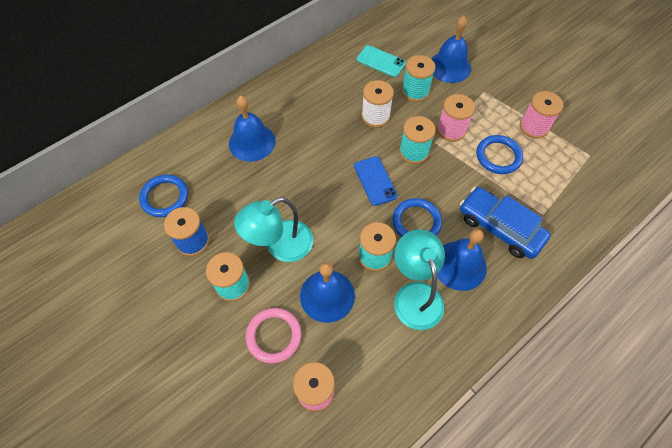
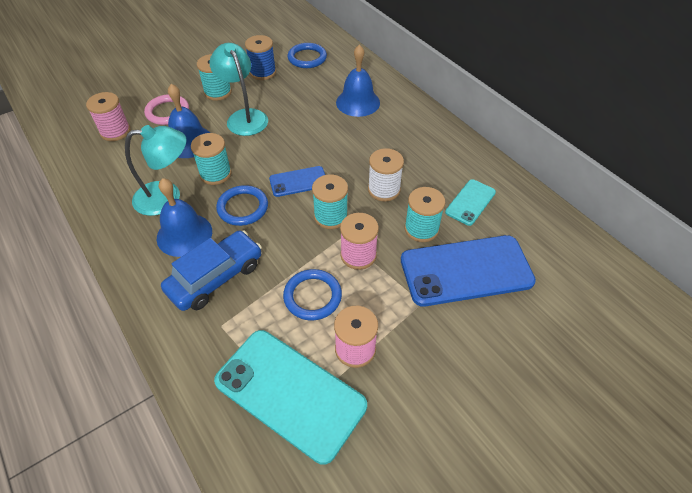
camera: 95 degrees right, 10 degrees down
(449, 66) = (466, 270): blue bell -> blue phone
(579, 161) = (290, 393): none -> turquoise phone

